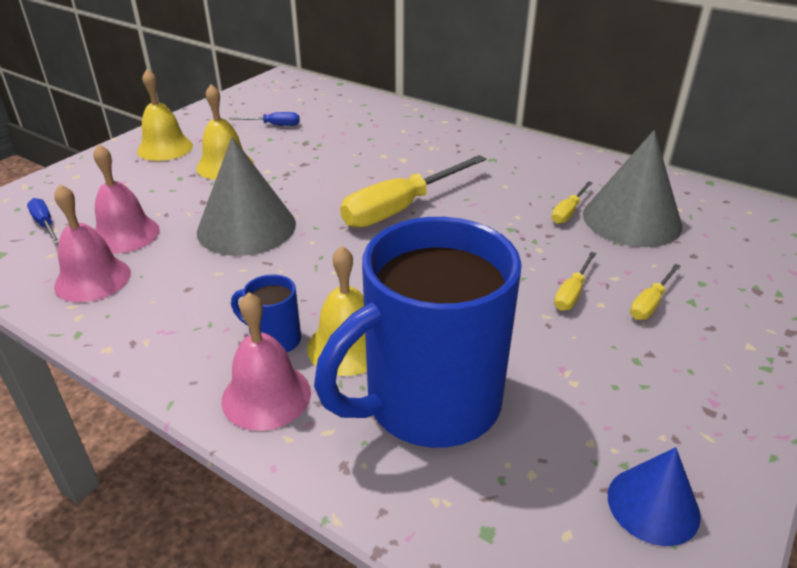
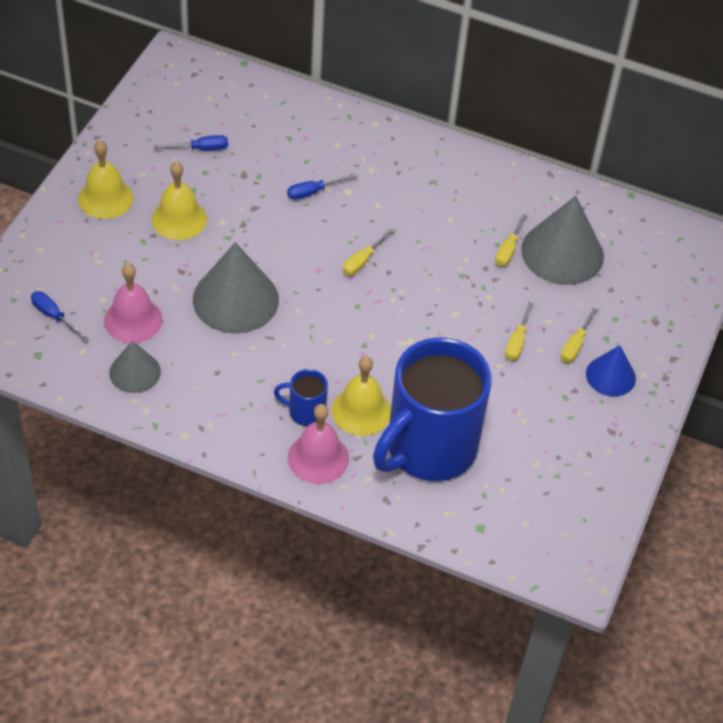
camera: 15 degrees left, 15 degrees up
(93, 279) = (135, 372): pink bell -> grey cone
(368, 157) = (313, 192): none -> blue screwdriver
(401, 208) = (363, 260): yellow screwdriver -> yellow screwdriver, size x0.47
(653, 505) = (574, 499): blue cone -> blue cone (610, 376)

